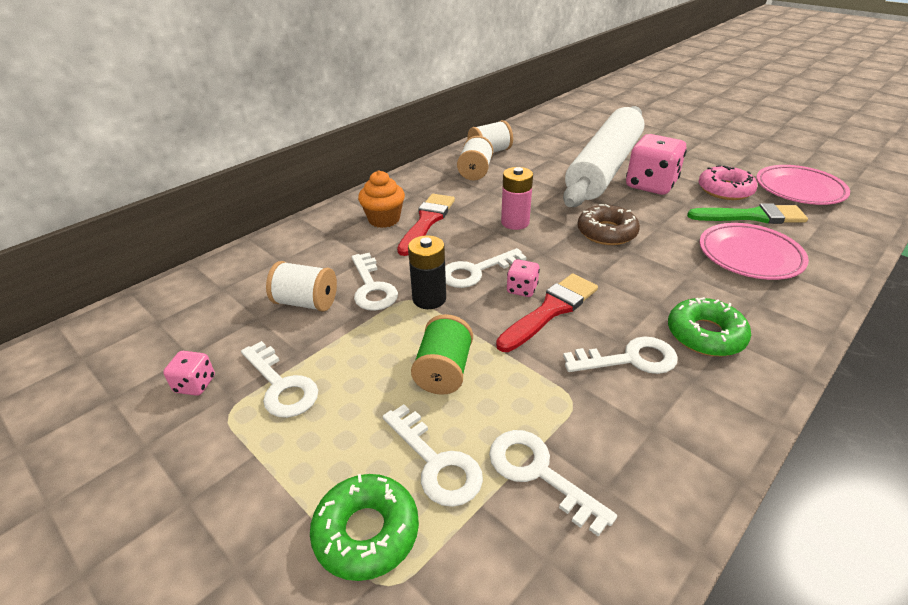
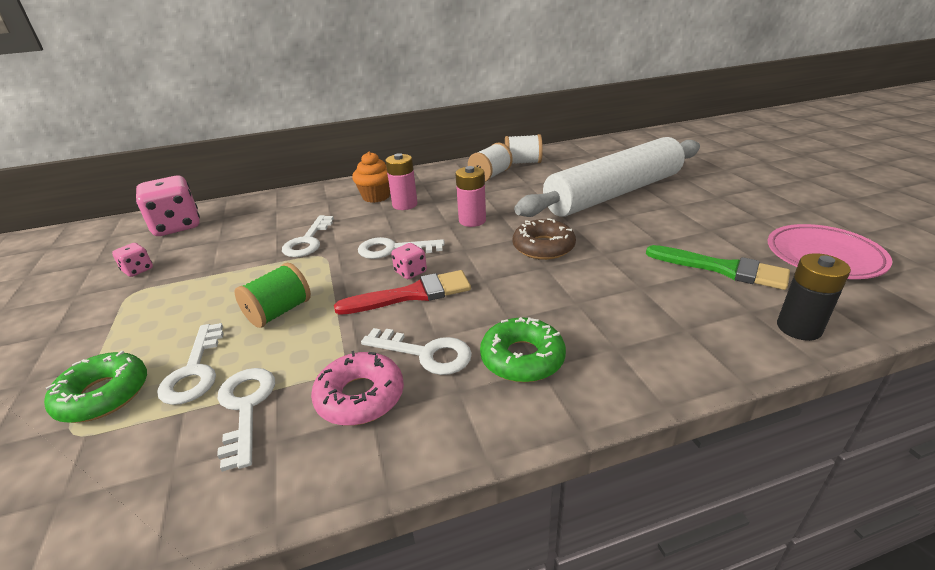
camera: 30 degrees right, 5 degrees down
(281, 386) = (177, 287): white key -> none
(306, 303) = (256, 239): white spool -> none
(427, 221) = (404, 205): red brush -> pink battery
(429, 299) = (335, 259): black battery -> black battery (799, 328)
(650, 185) = (643, 217): pink dice -> pink dice (177, 226)
(725, 190) = (723, 238): pink donut -> pink donut (360, 396)
(749, 256) = (668, 304): pink plate -> none

